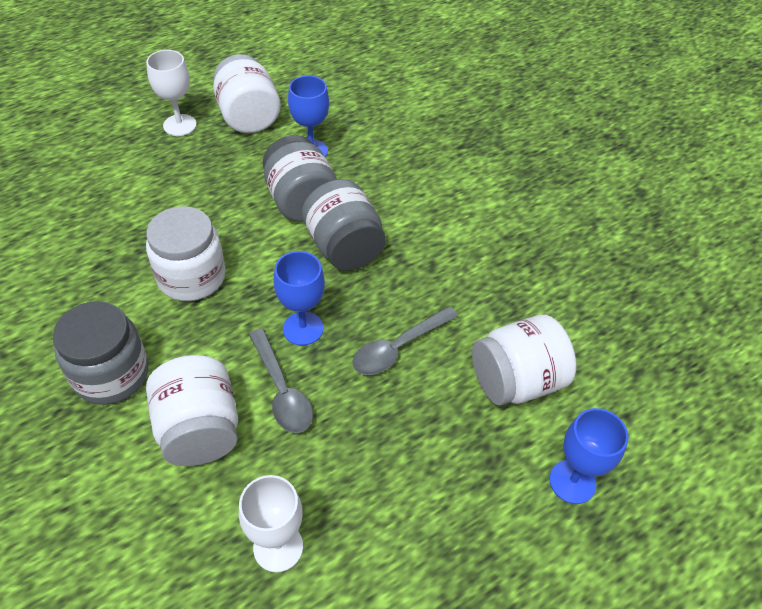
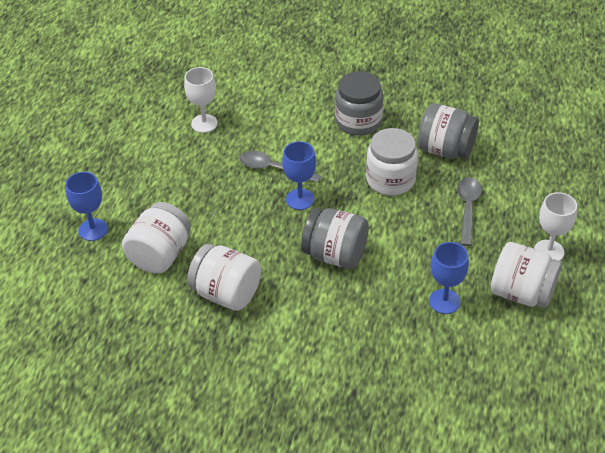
camera: 140 degrees right, 5 degrees down
(199, 429) = (289, 132): white jar -> white jar (226, 293)
(301, 201) = (398, 262): grey jar -> grey jar (445, 150)
(398, 348) = (240, 226): grey spoon -> grey spoon (467, 209)

